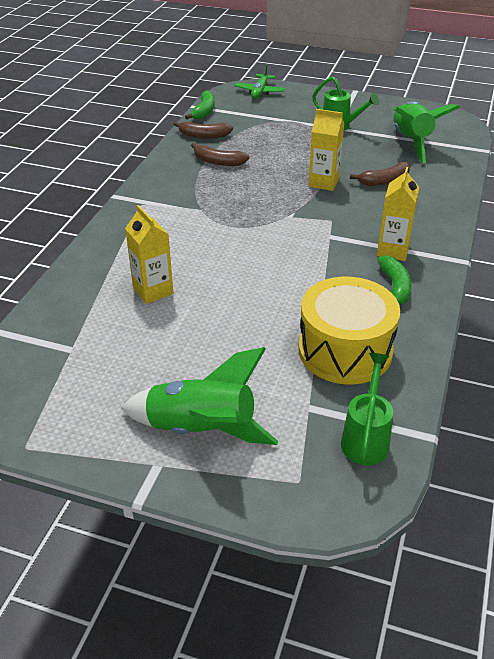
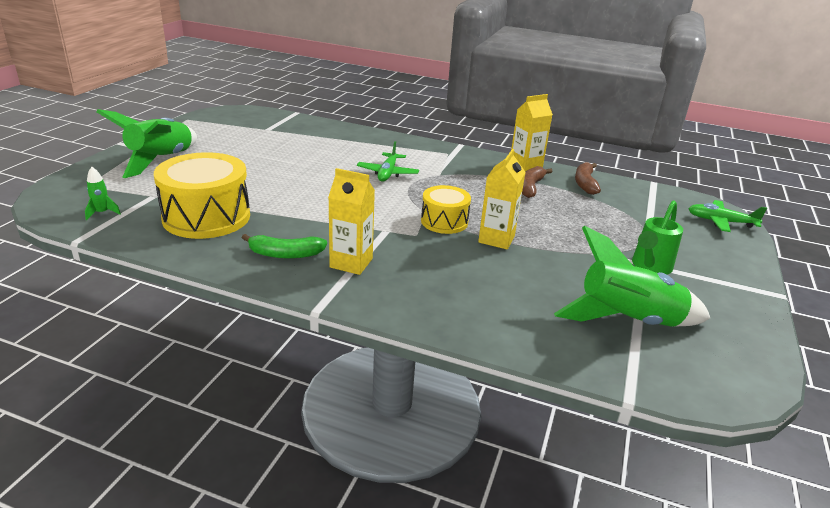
camera: 90 degrees right, 10 degrees down
(153, 291) = (321, 153): yellow carton -> yellow carton (525, 166)
(203, 240) = (388, 173): none -> green plane
(204, 111) = (644, 187): green banana -> none
(302, 206) = (444, 221): none -> yellow drum
(366, 438) = (102, 213): green watering can -> green rocket
(384, 181) = (506, 280): brown banana -> none

